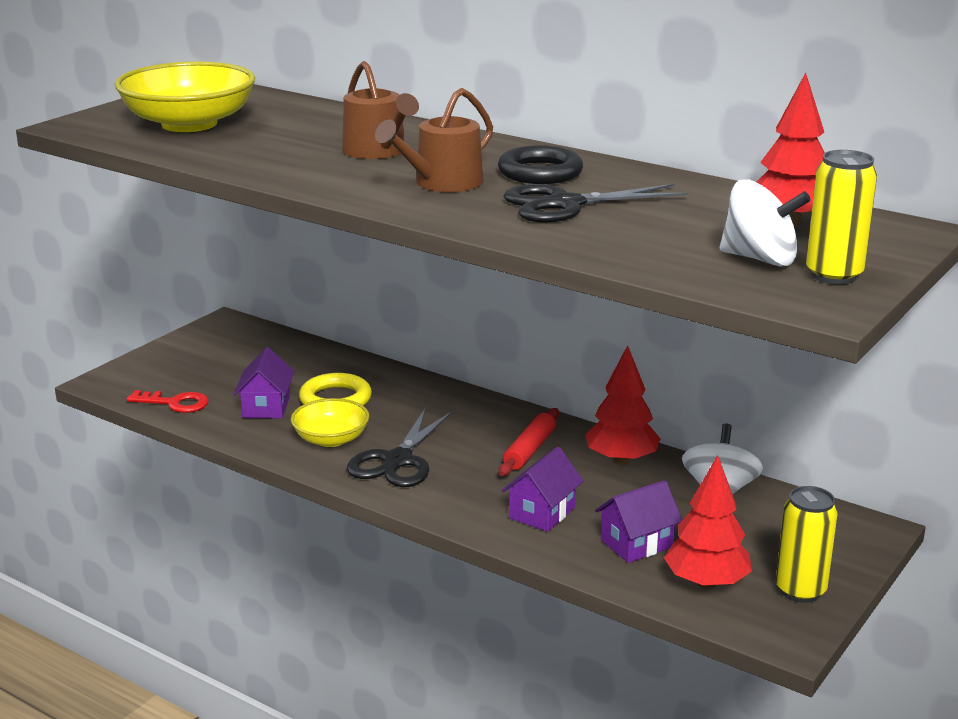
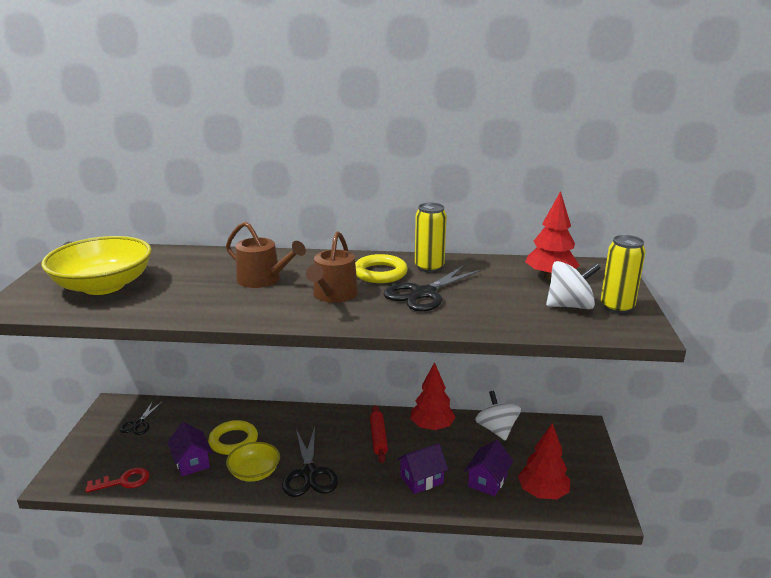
camera: 30 degrees left, 0 degrees up
(239, 350) = (139, 424): none -> black scissors
(540, 172) = (380, 273): black ring -> yellow ring
(542, 513) = (421, 479): purple house -> purple house turned 60 degrees clockwise
(800, 591) = (588, 479): yellow can -> yellow can (429, 267)

